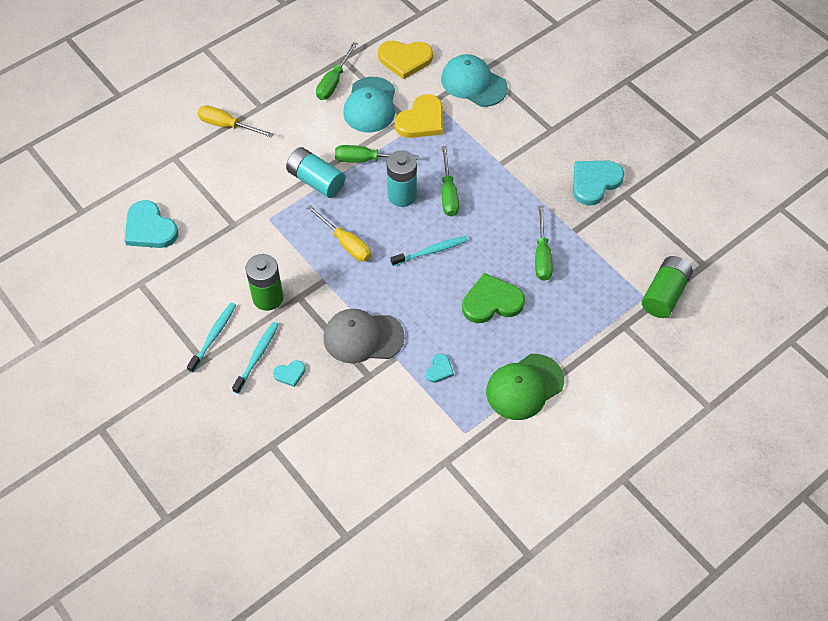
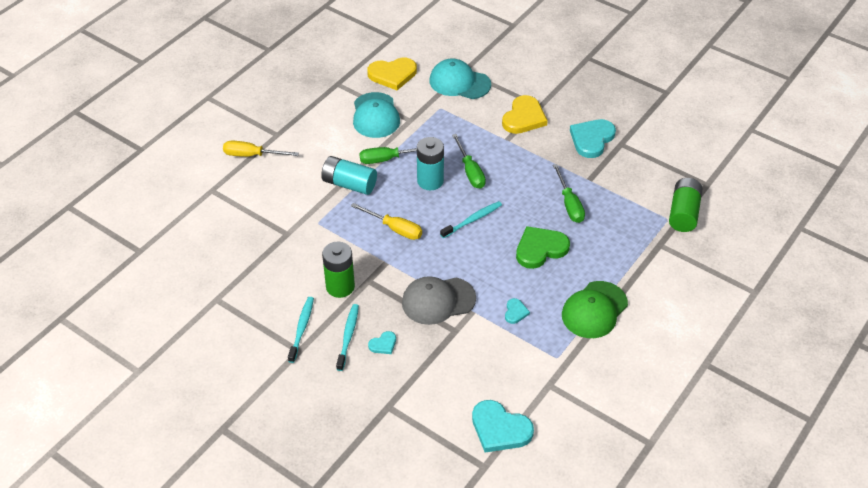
camera: 15 degrees left, 10 degrees down
(149, 228) = (209, 252): turquoise heart -> turquoise heart (500, 429)
(334, 82) = (336, 103): green screwdriver -> none
(421, 120) = (425, 119): yellow heart -> yellow heart (524, 117)

